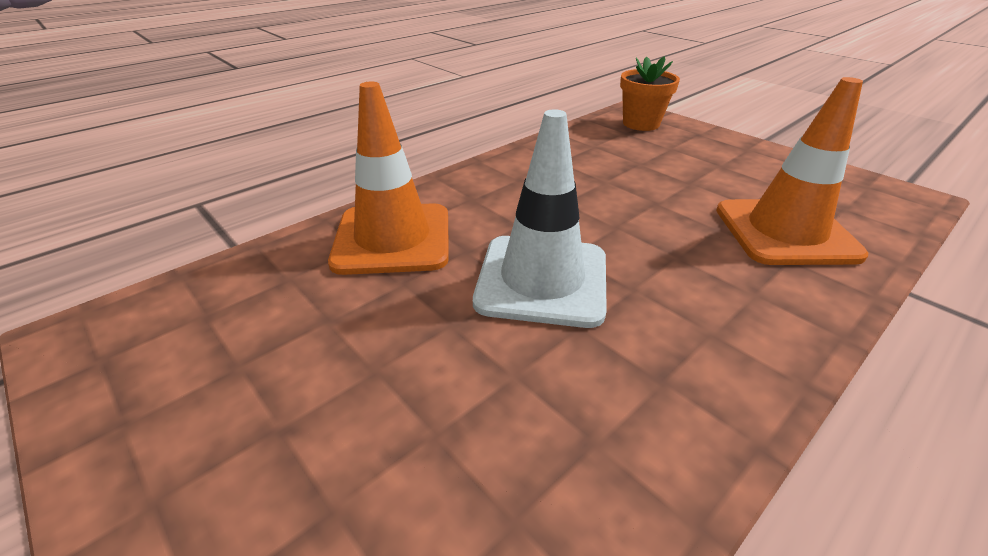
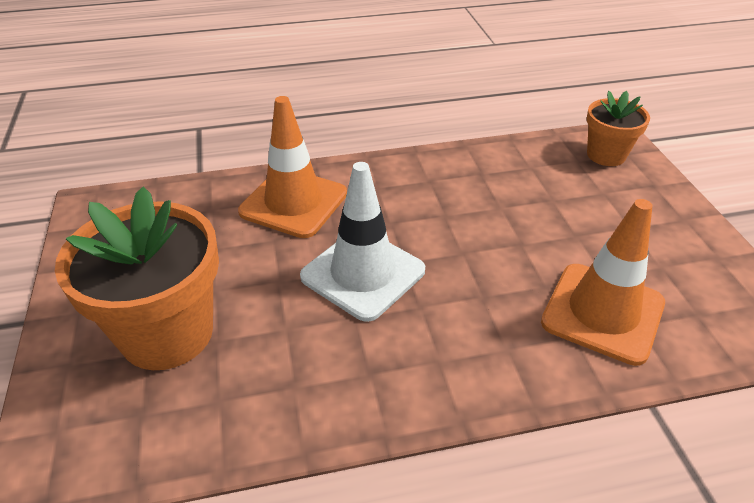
camera: 30 degrees right, 5 degrees up
(348, 461) = (167, 333): none -> orange flower pot

